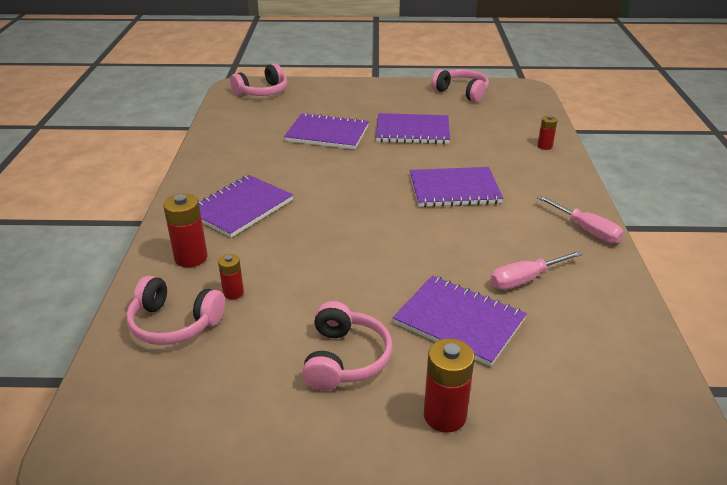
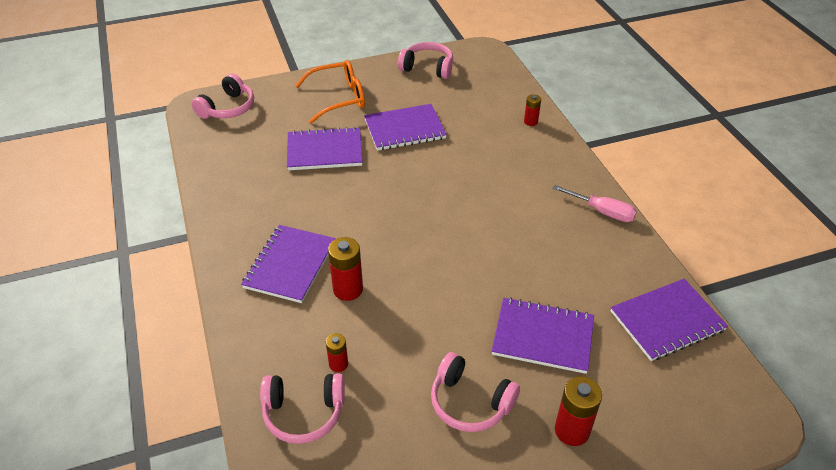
camera: 20 degrees left, 10 degrees up
(191, 258) = (276, 336): red battery -> red battery (348, 289)
(345, 359) = (470, 402): pink headphones -> pink headphones turned 135 degrees clockwise
(364, 100) = (339, 98): none -> orange glasses
(454, 189) = (475, 193): purple notebook -> purple notebook (667, 321)
(525, 279) = (576, 278): pink screwdriver -> none

